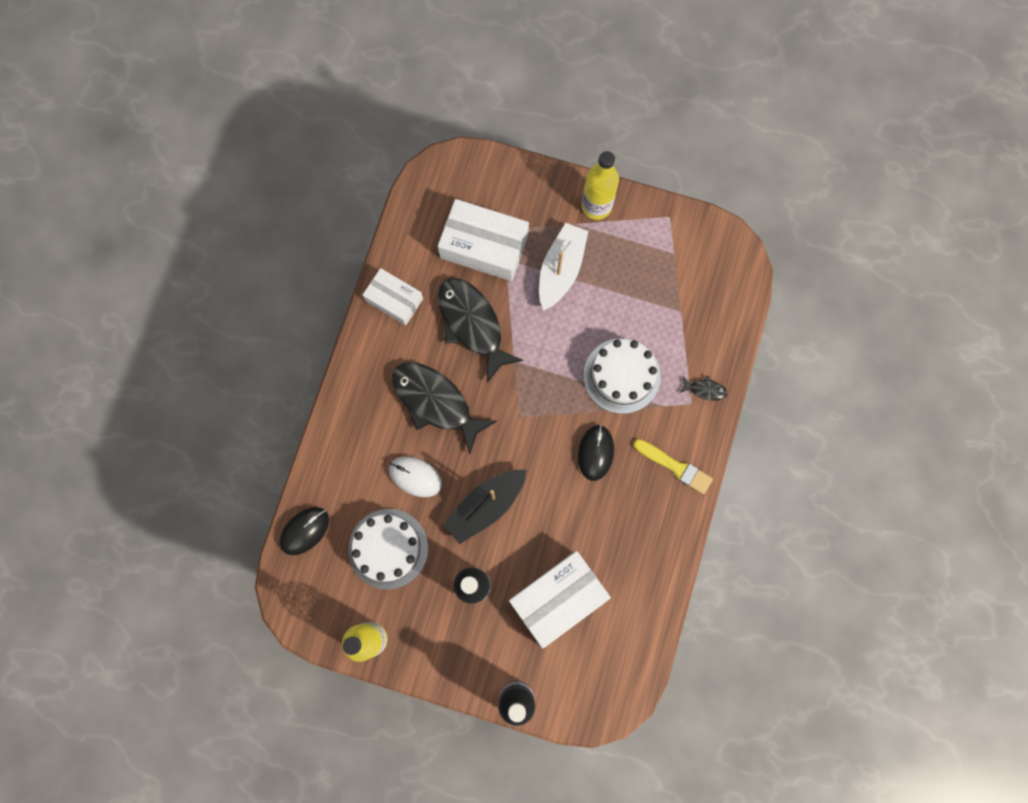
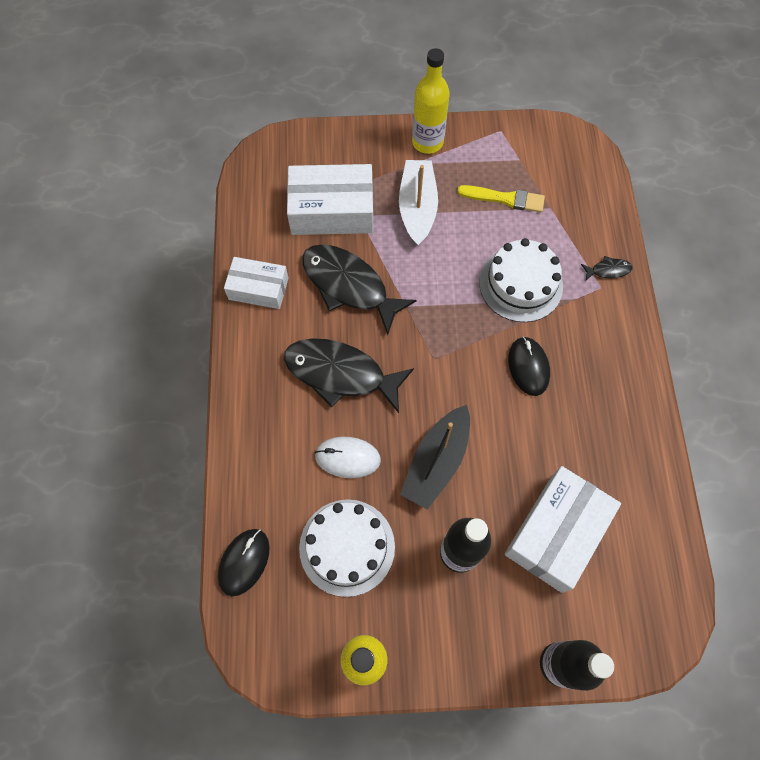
camera: 20 degrees left, 10 degrees down
(675, 467) = (614, 353): yellow brush -> yellow brush (504, 199)

